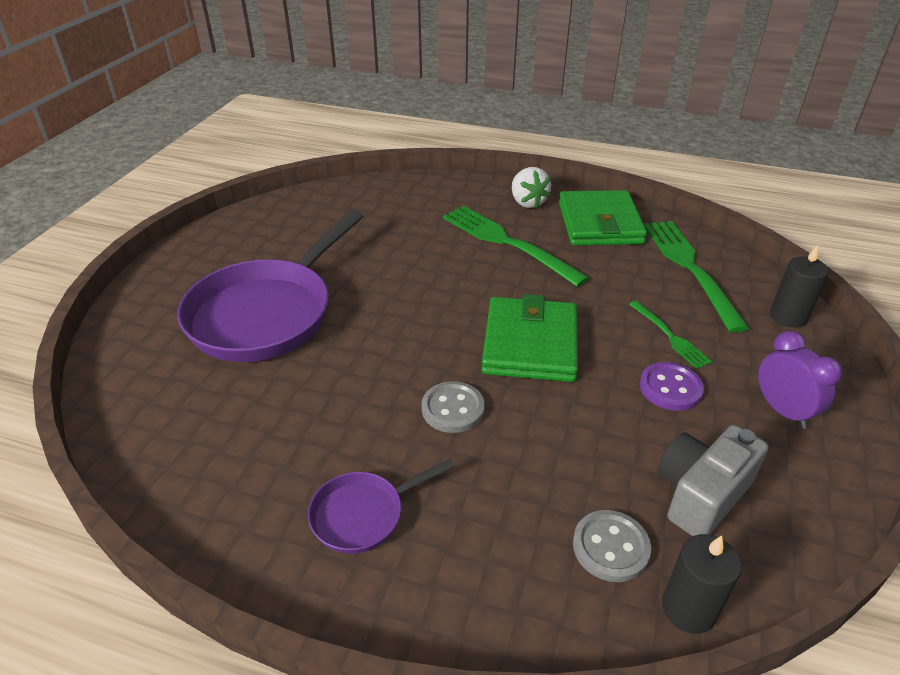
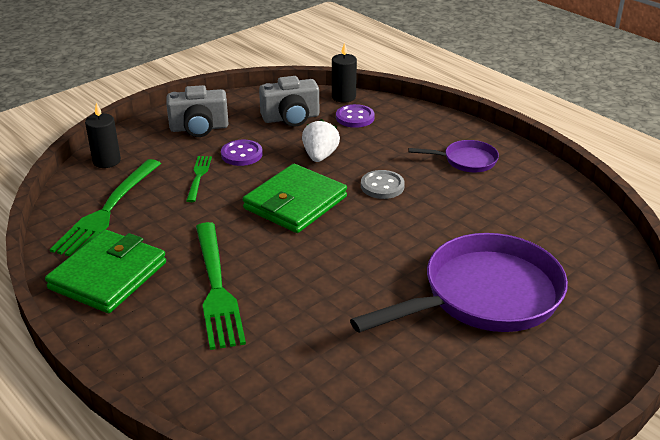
camera: 150 degrees left, 5 degrees down
(527, 202) = (137, 329): white strawberry -> white strawberry (320, 156)
(610, 547) = (355, 118): grey button -> purple button
(782, 411) = (199, 128): purple clock -> grey camera

